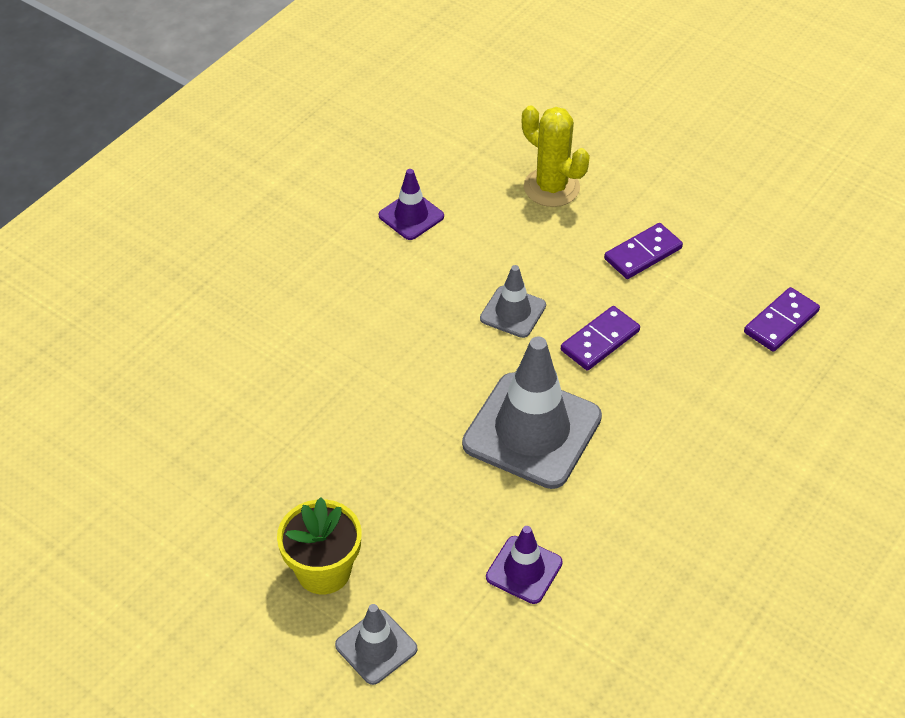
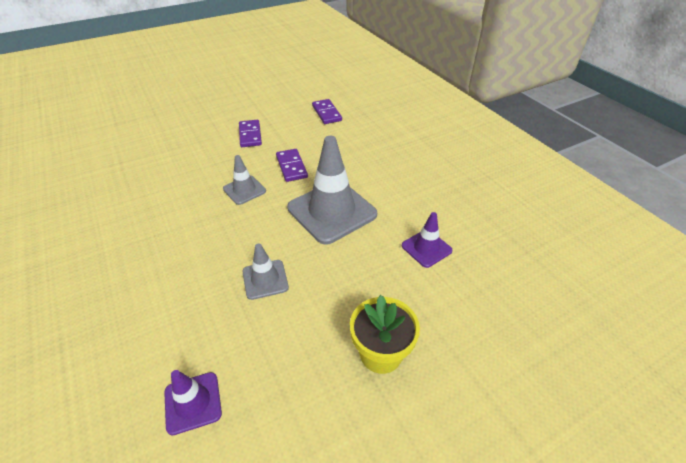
camera: 65 degrees left, 5 degrees down
(376, 647) = (457, 343): grey traffic cone -> grey traffic cone (265, 279)
(411, 216) = (131, 206): purple traffic cone -> purple traffic cone (193, 402)
(551, 187) = (175, 148): yellow cactus -> none

